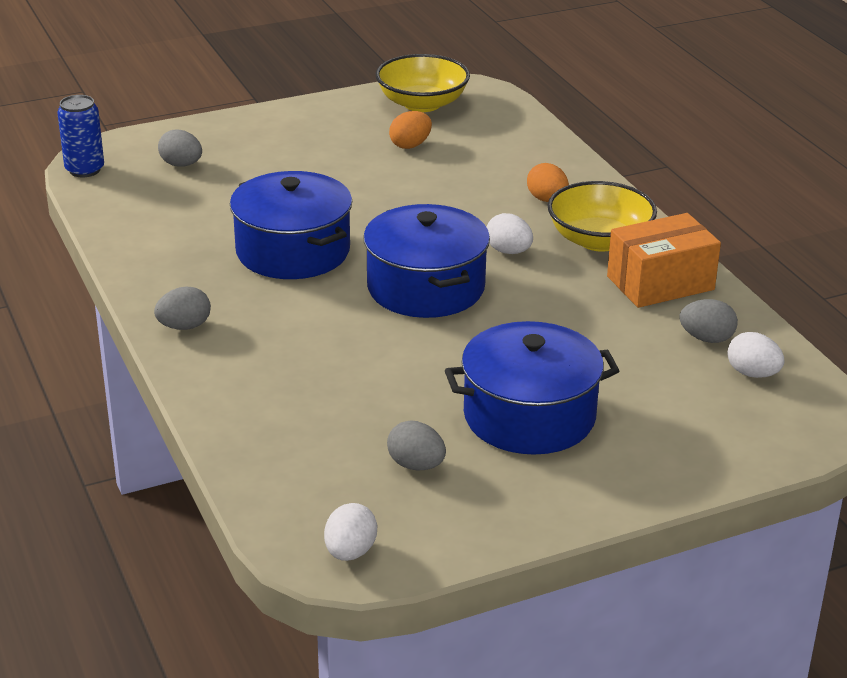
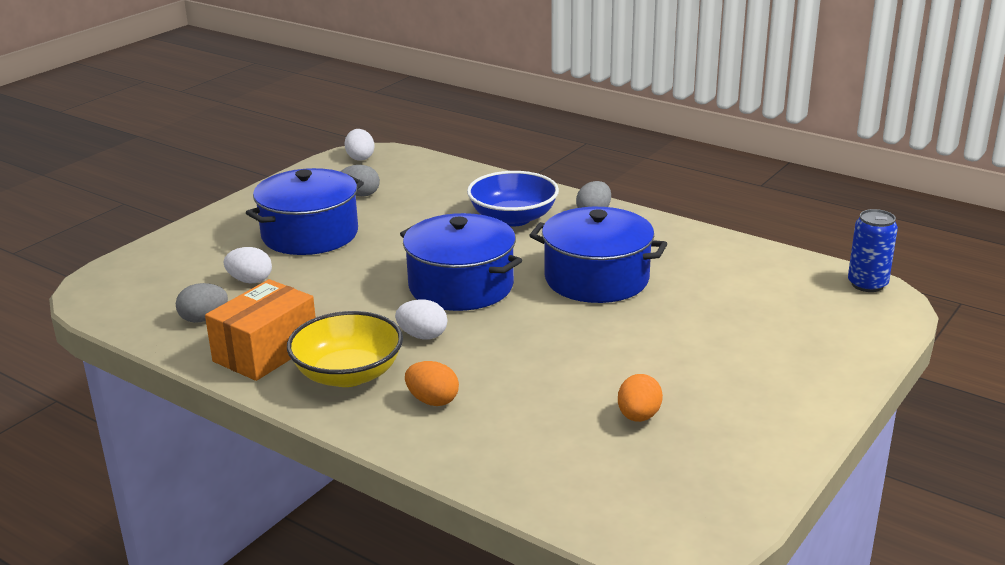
camera: 150 degrees right, 5 degrees down
(181, 165) = (805, 316): grey egg -> none
(277, 352) = (513, 218): none -> blue bowl
(422, 104) = (702, 484): yellow bowl -> none
(752, 374) = (156, 305): white egg -> white egg (250, 281)

